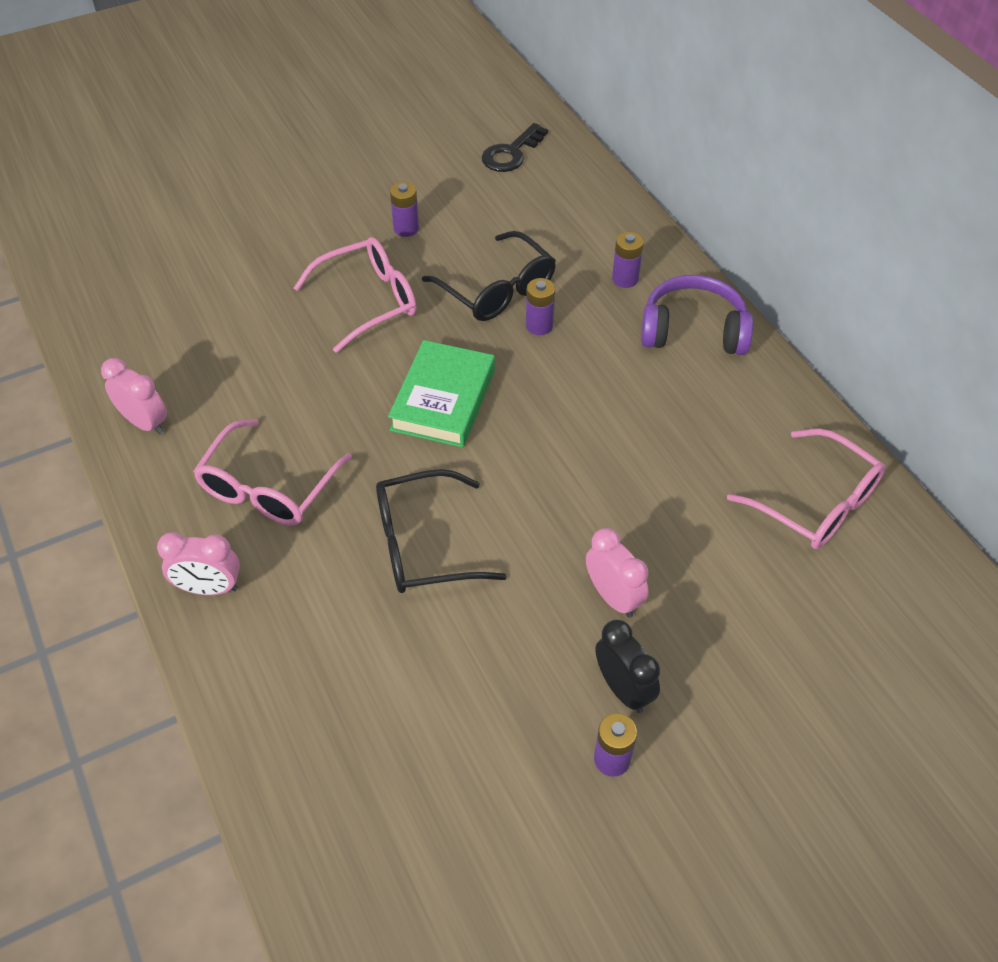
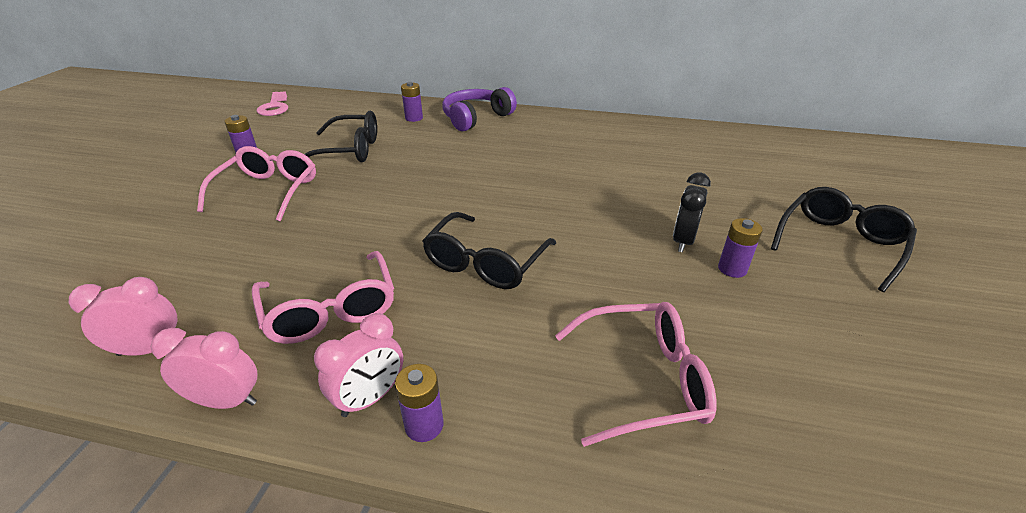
camera: 50 degrees left, 15 degrees down
(443, 400) = (390, 202): green book -> none
(511, 153) = (274, 107): black key -> pink key
(539, 325) = (397, 150): purple battery -> purple battery (424, 425)
(613, 597) = (613, 214): pink clock -> pink clock (226, 401)
(623, 689) = (683, 241): black clock -> black clock turned 75 degrees counterclockwise
(776, 853) = (839, 244): none -> black glasses
(815, 502) = (622, 137): pink glasses -> pink glasses (642, 380)

